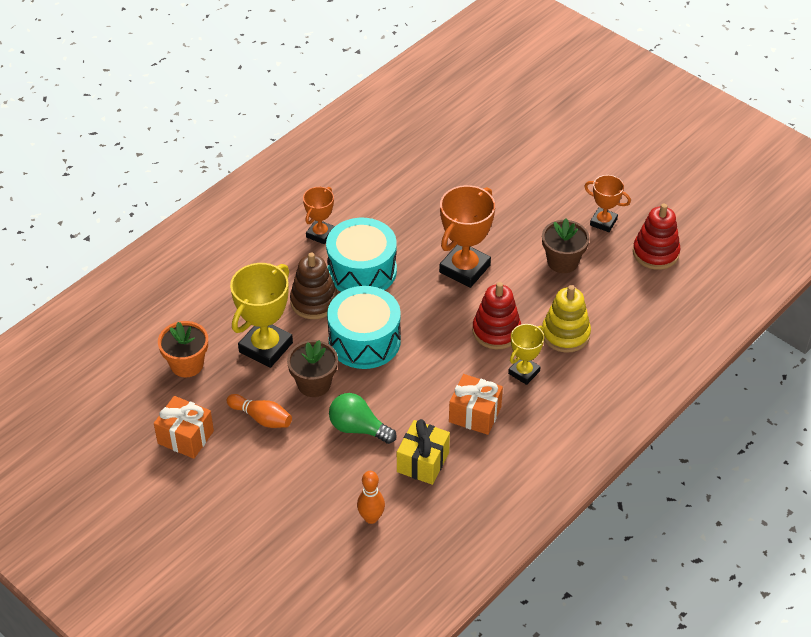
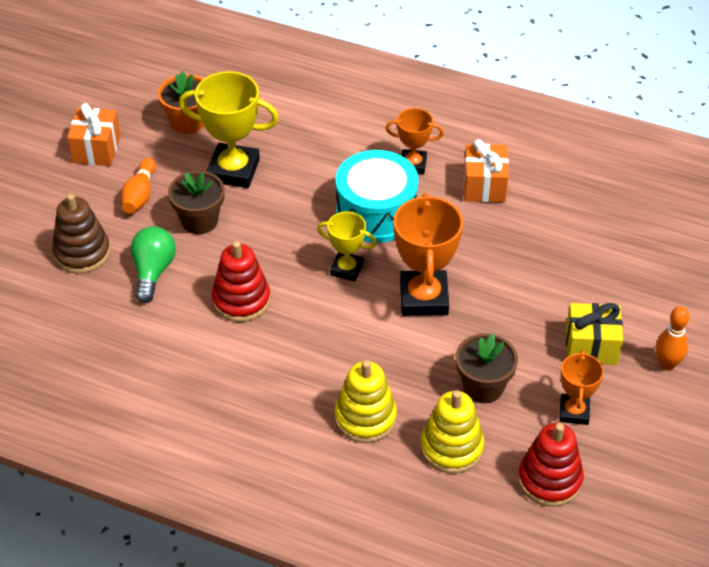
camera: 70 degrees right, 0 degrees up
(314, 301) = (313, 188): brown stacking toy -> brown stacking toy (82, 253)
(364, 341) = (276, 243): turquoise drum -> none
(371, 518) = (39, 315): orange bowling pin -> orange bowling pin (667, 364)
(423, 462) = (125, 336): yellow gift -> yellow gift (591, 346)
(464, 269) = (423, 298): orange trophy -> orange trophy turned 75 degrees clockwise
(475, 414) = (208, 364): orange gift -> orange gift (484, 186)
(496, 331) = (340, 351): red stacking toy -> red stacking toy (241, 300)
(524, 372) = (288, 392): yellow trophy -> yellow trophy (346, 269)
(610, 294) = (452, 447): none -> yellow stacking toy

